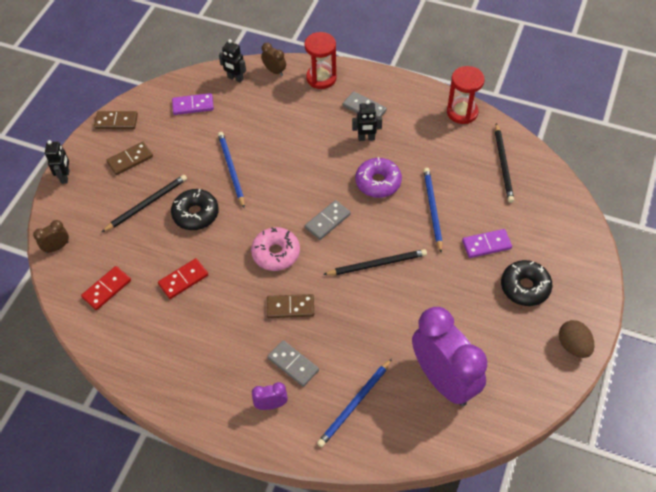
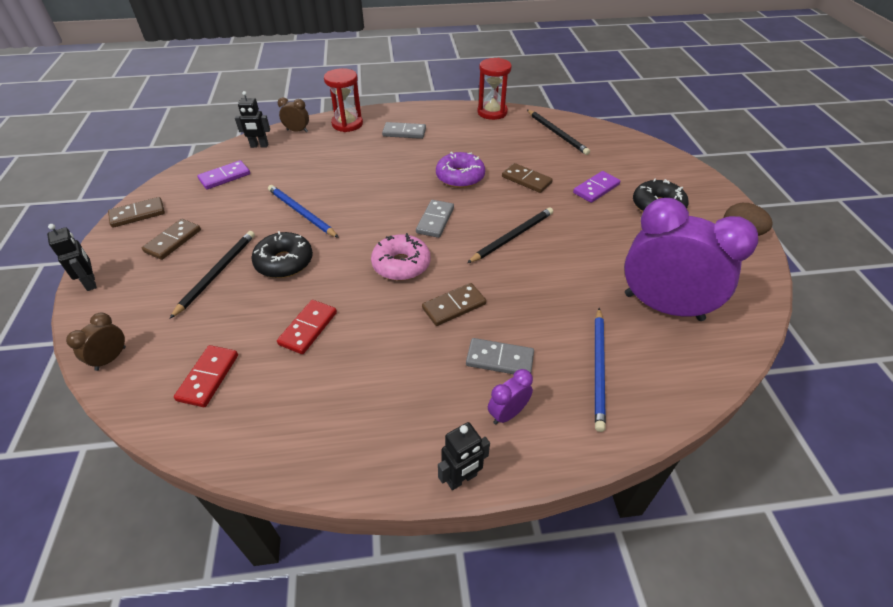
camera: 30 degrees left, 10 degrees down
(366, 138) = (423, 151): black robot -> black robot (461, 478)
(432, 209) = (526, 180): blue pencil -> brown domino

